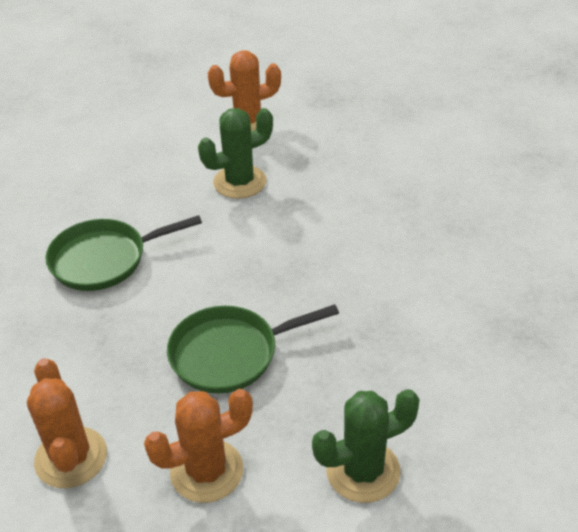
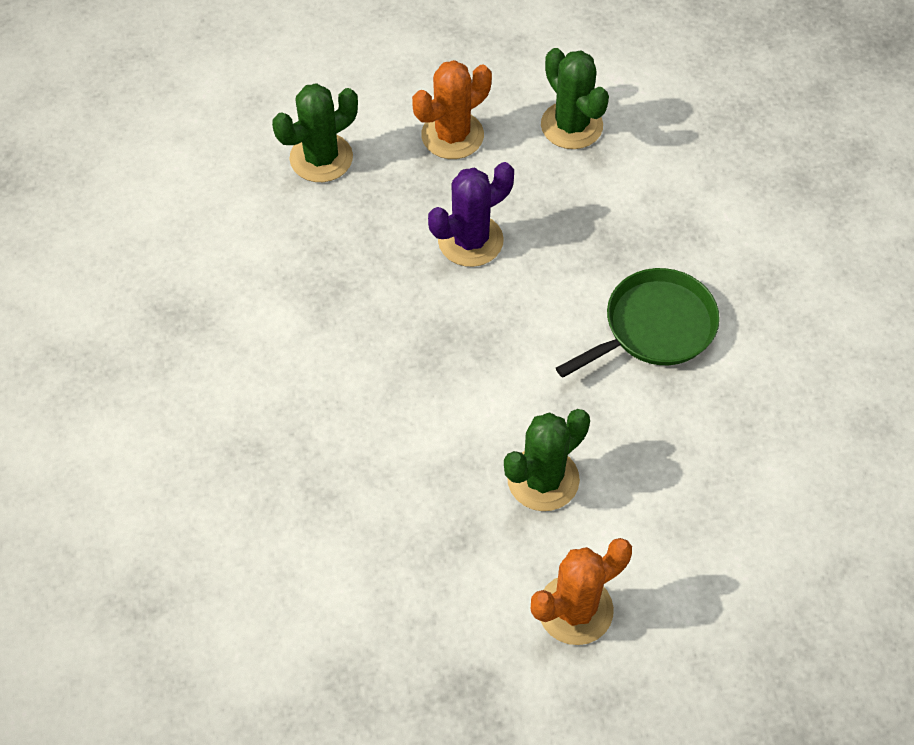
camera: 165 degrees right, 15 degrees up
(71, 457) = (571, 125): orange cactus -> green cactus
(229, 354) = (470, 240): green pan -> purple cactus

